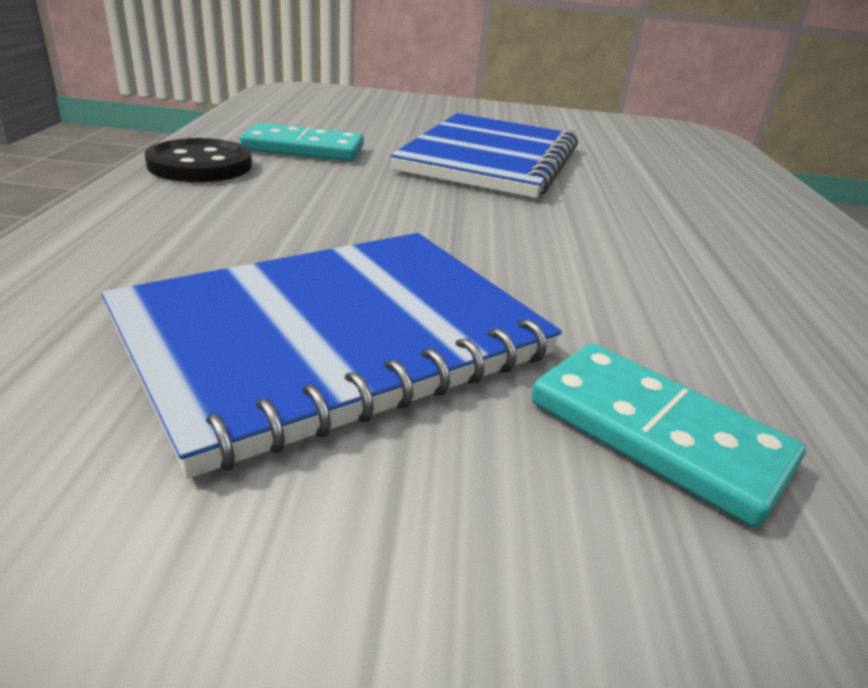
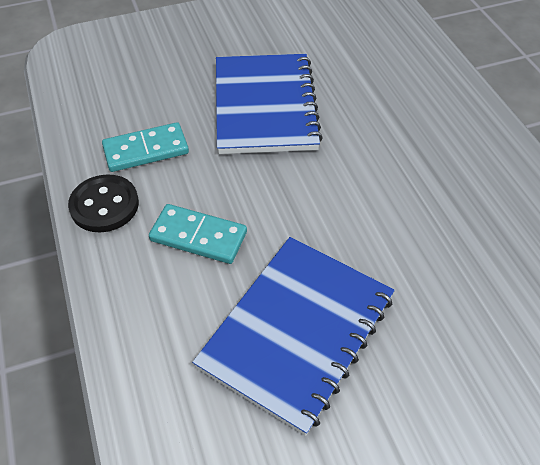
camera: 20 degrees left, 20 degrees up
(656, 434) = (448, 328): turquoise domino -> turquoise domino (198, 236)

